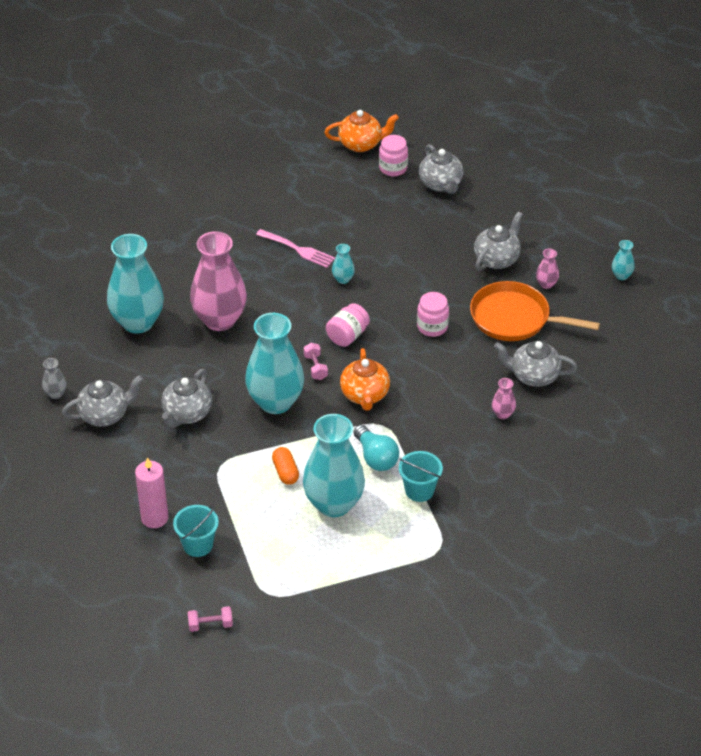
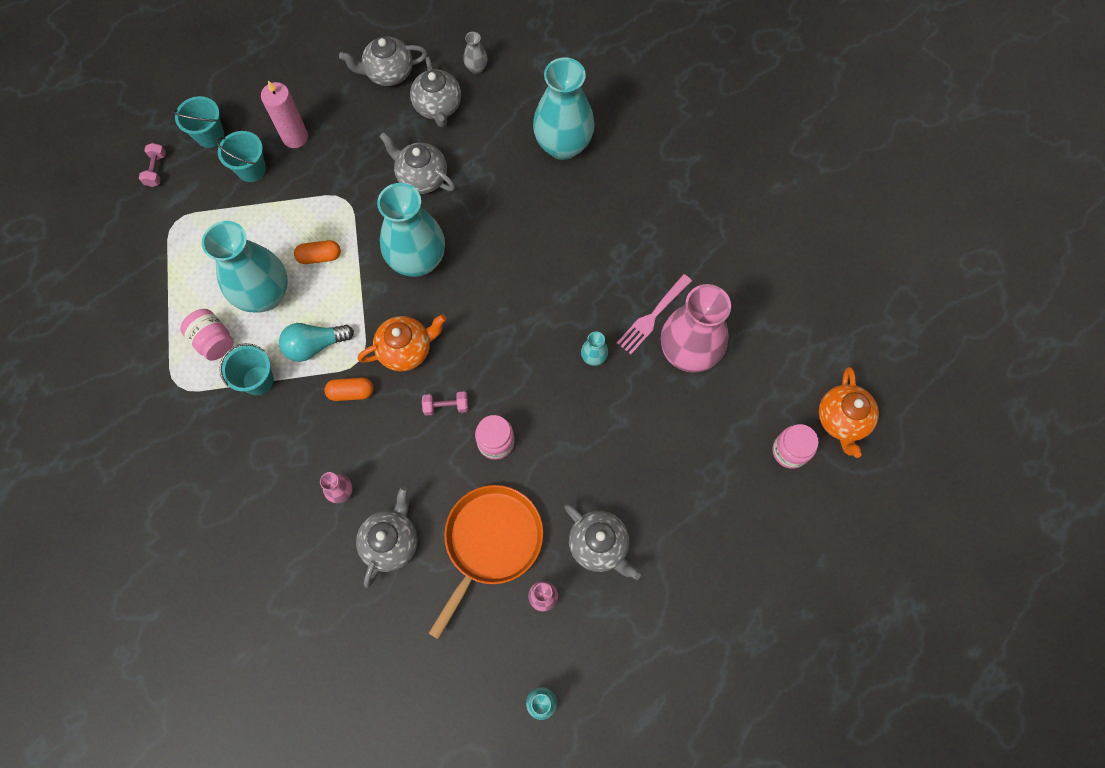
camera: 100 degrees right, 25 degrees up
(162, 589) = (210, 135): none -> turquoise bucket
(220, 320) = (551, 222): pink vase -> pink vase (688, 352)
(315, 367) = (459, 307): pink dumbbell -> pink dumbbell (446, 406)
(347, 336) = (501, 347): pink jar -> pink jar (214, 341)
(365, 395) = (406, 350): orange teapot -> orange teapot turned 150 degrees clockwise
(413, 424) = (351, 392): none -> orange capsule
(441, 184) = (751, 505): grey teapot -> grey teapot (388, 73)

